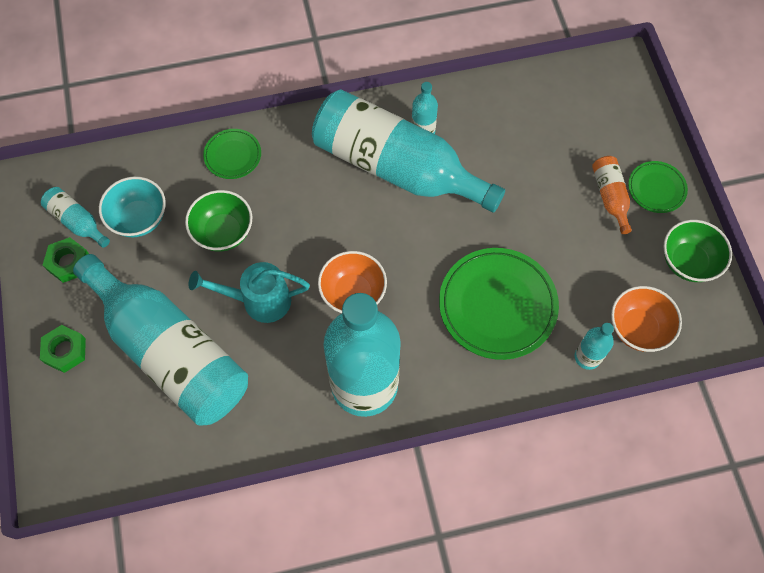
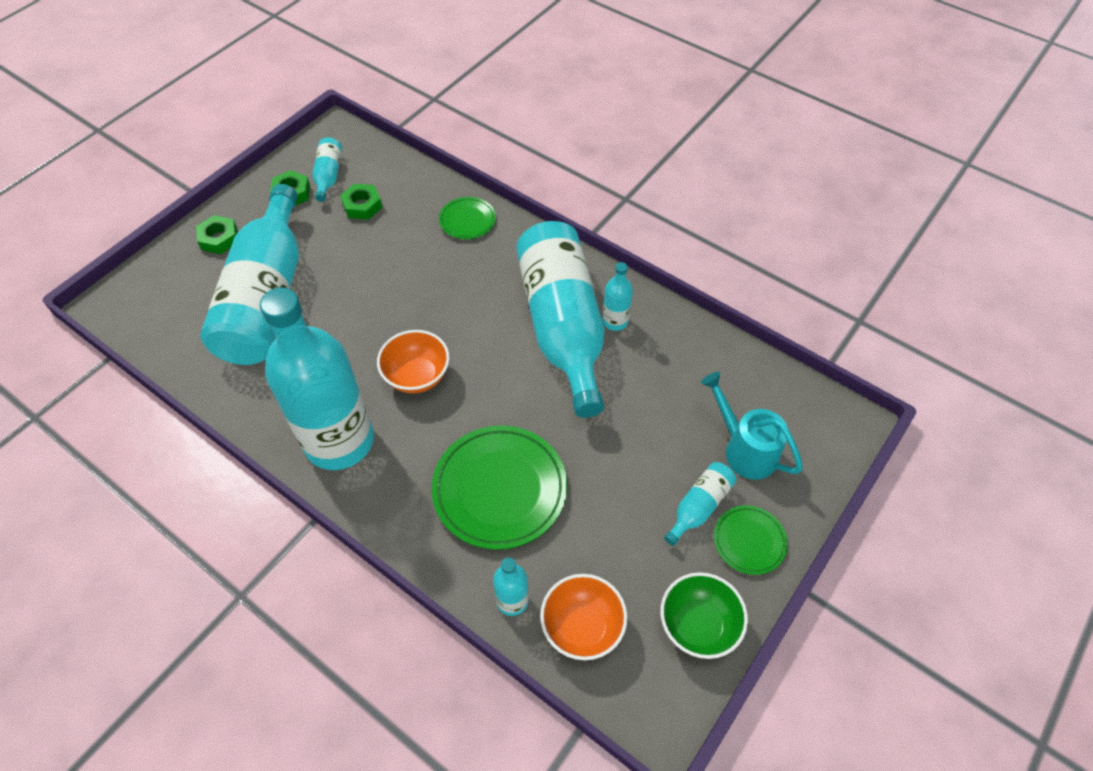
camera: 50 degrees right, 10 degrees down
(139, 219) = (362, 206): turquoise bowl -> green nut
(223, 232) = (396, 259): green bowl -> none
(259, 300) = (356, 320): turquoise watering can -> turquoise watering can (744, 449)
(610, 196) = (699, 506): orange bottle -> turquoise bottle

